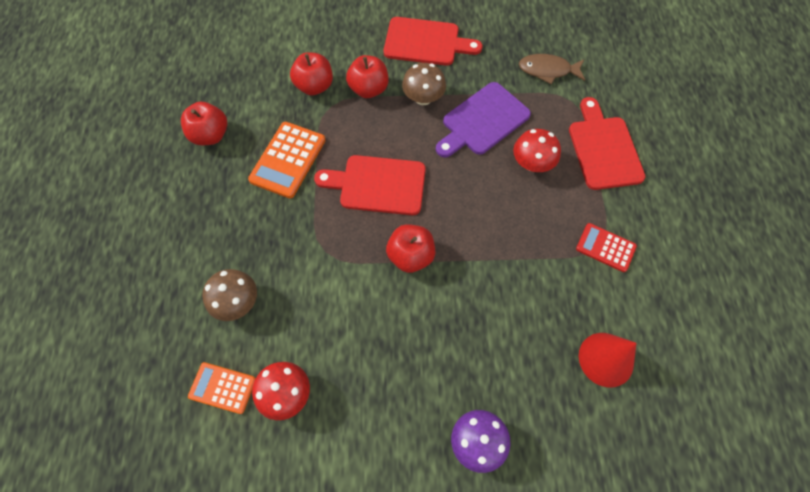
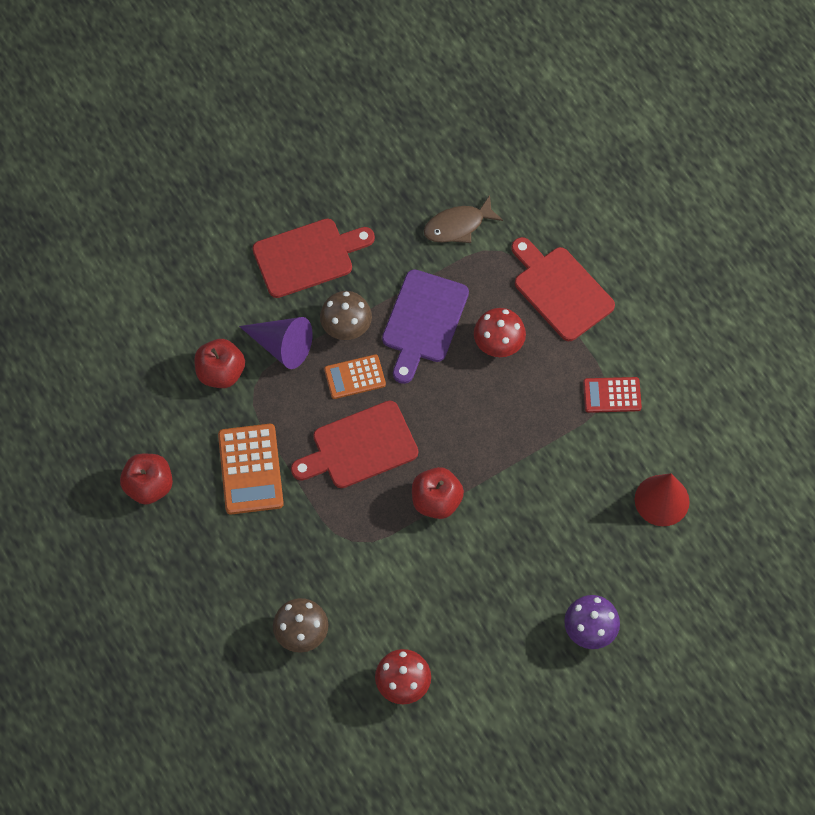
camera: 30 degrees left, 0 degrees up
(222, 388) = (342, 711): orange calculator -> orange calculator (355, 377)
(369, 89) = (282, 346): red apple -> purple cone

